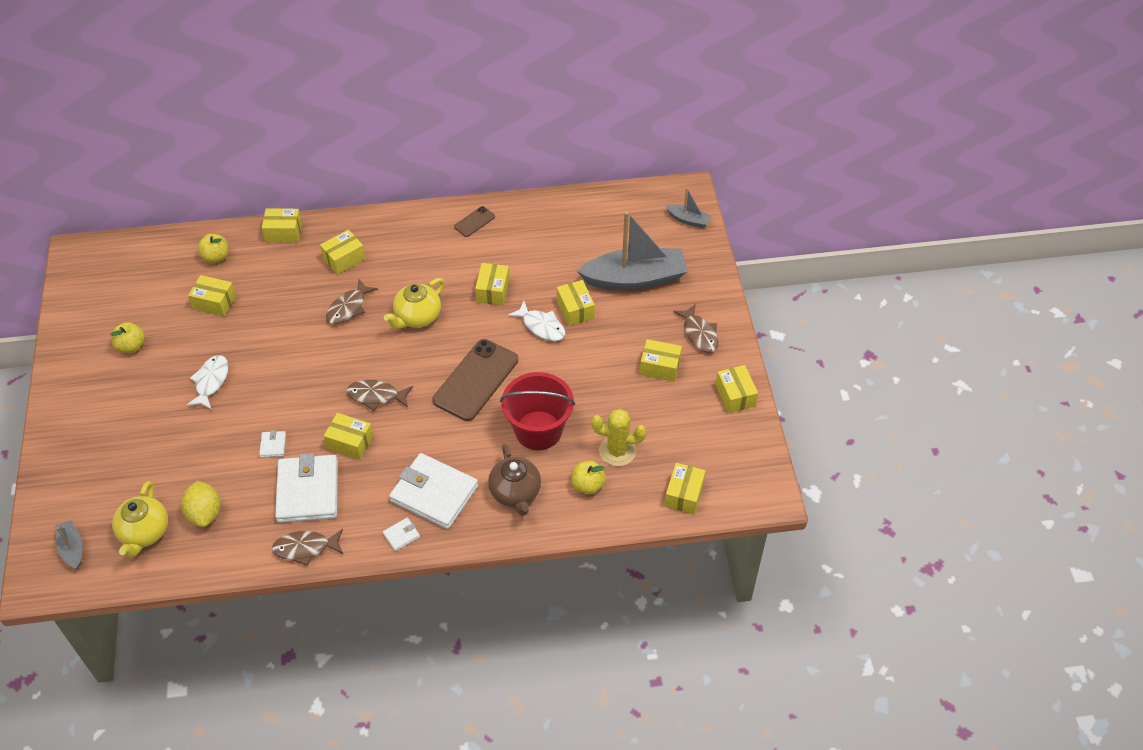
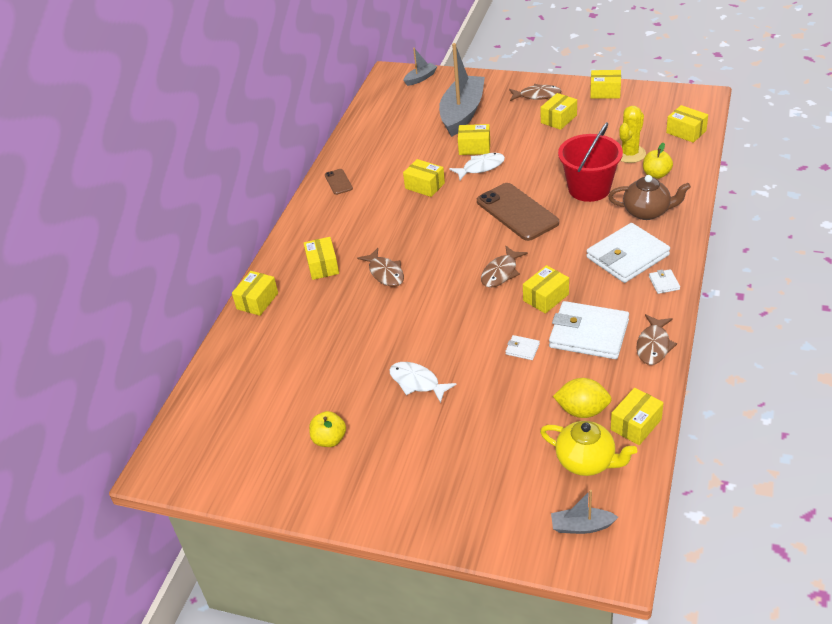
camera: 60 degrees left, 10 degrees down
(214, 302) = (314, 365): yellow box -> yellow box (636, 424)
(216, 257) = (252, 355): yellow apple -> none
(417, 317) = (425, 233): yellow teapot -> none

